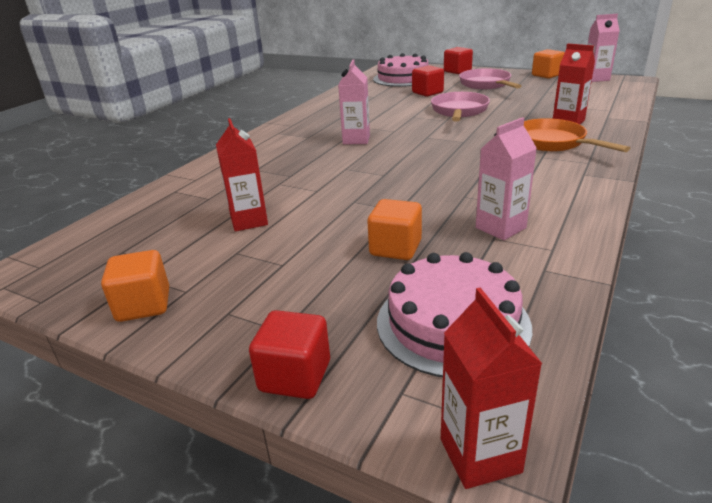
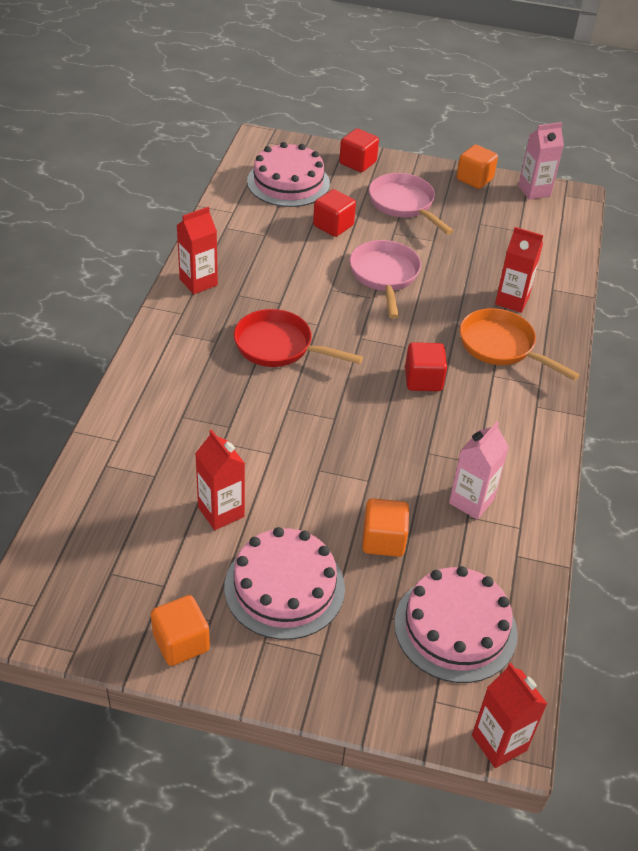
camera: 20 degrees left, 15 degrees up
(275, 274) = (284, 587): none -> pink cake
(295, 376) = (351, 699): red cube -> red cube (423, 380)
(313, 113) = (198, 282): none -> red carton
(356, 140) = (279, 346): pink carton -> red pan

